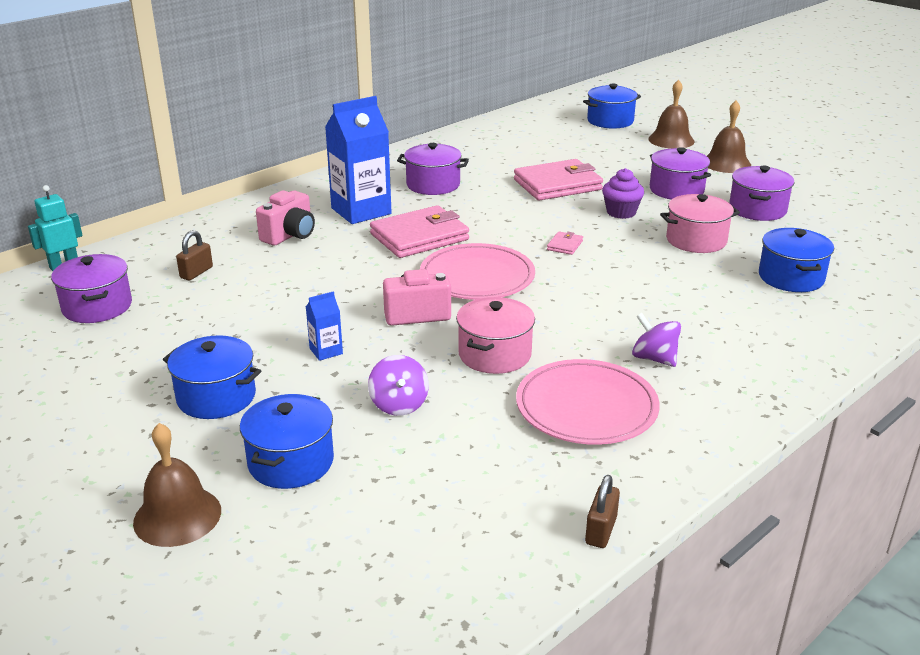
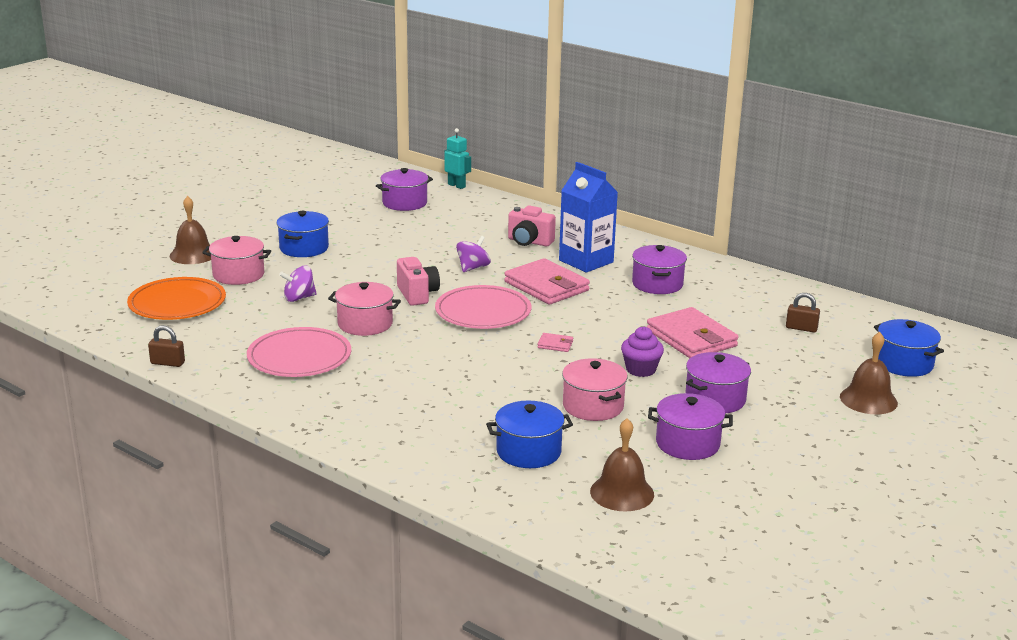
camera: 80 degrees right, 5 degrees down
(196, 272) = (459, 222): brown padlock -> brown padlock (801, 328)
(291, 462) = (238, 275): blue pot -> pink pot
(326, 351) = (361, 271): blue carton -> none
(382, 528) = (177, 303): none -> orange plate
(654, 358) = (368, 382): purple spinning top -> purple spinning top (473, 268)
(726, 163) = (816, 432): brown bell -> brown bell (622, 492)

